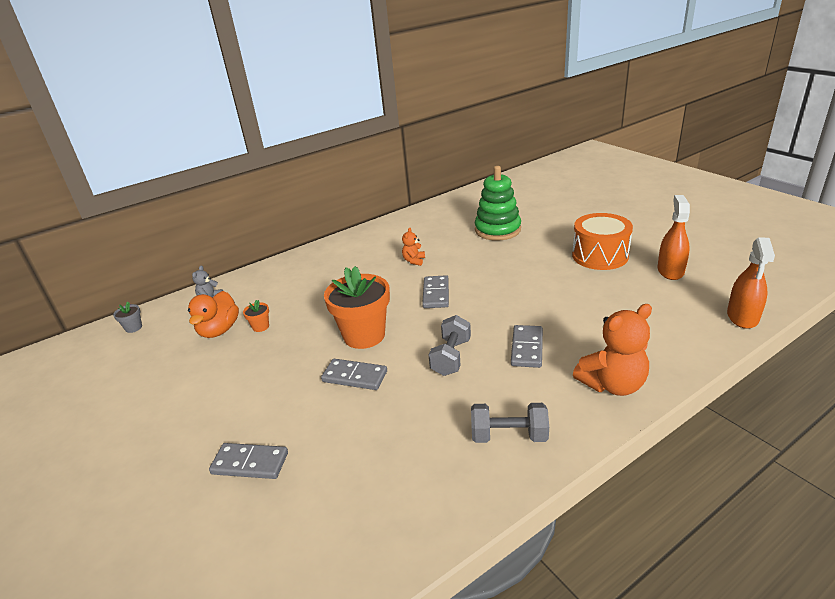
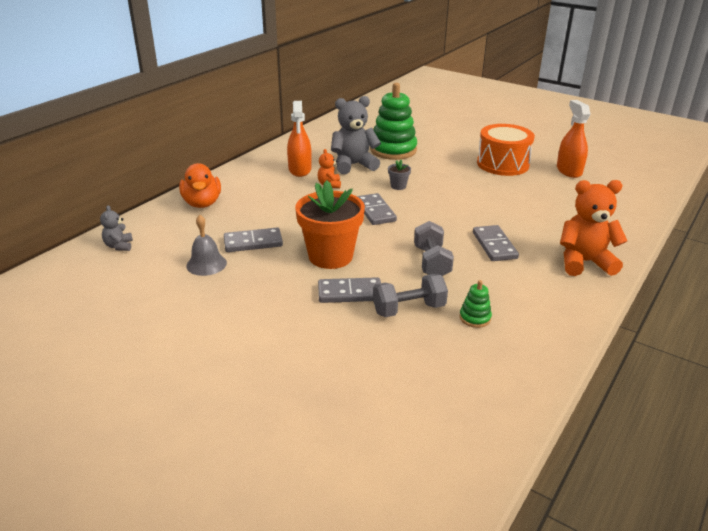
camera: 25 degrees left, 0 degrees up
(133, 328) = (39, 287): grey flower pot -> grey flower pot (398, 186)
(219, 330) = (157, 274): orange duck -> orange duck (202, 203)
(250, 463) = (301, 386): grey domino -> grey domino (253, 242)
(260, 327) = (206, 264): orange flower pot -> grey bell
(449, 242) = (353, 165): none -> grey teddy bear
(451, 427) = (475, 318): none -> green stacking toy
(509, 436) = (529, 315): grey dumbbell -> grey dumbbell (409, 309)
(612, 384) = (584, 262): orange teddy bear -> orange teddy bear turned 135 degrees counterclockwise
(742, 317) = (645, 199): orange spray bottle -> orange spray bottle (300, 170)

